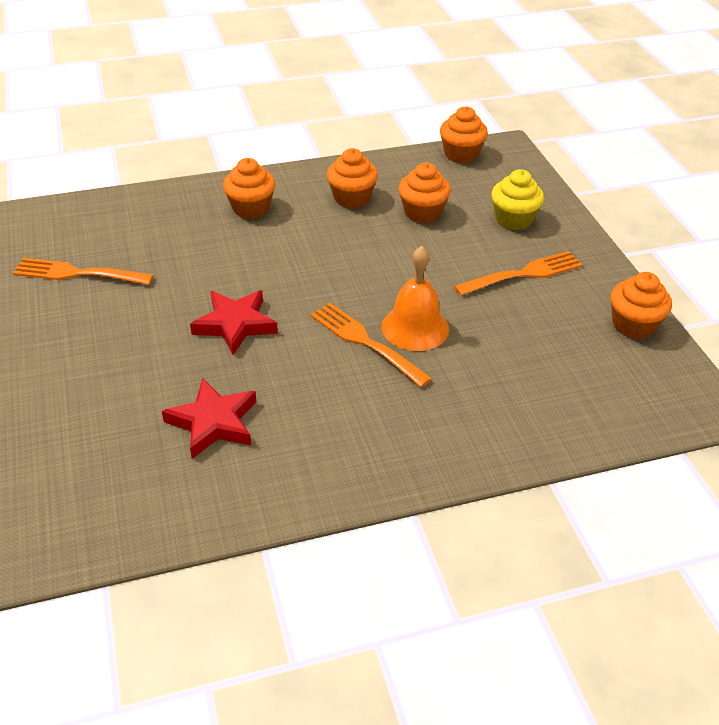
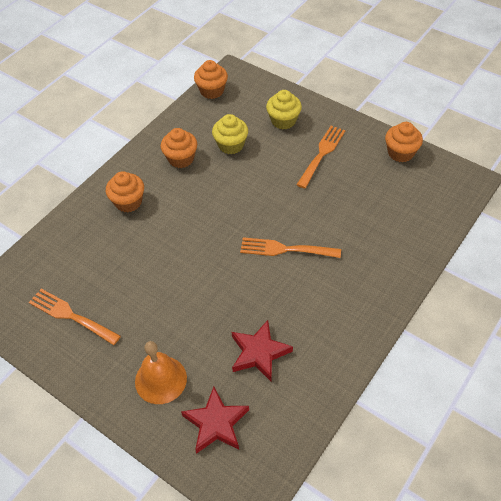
camera: 35 degrees left, 10 degrees up
(77, 273) = (71, 316): orange fork -> orange fork turned 60 degrees clockwise
(235, 324) = (205, 286): red star -> red star (216, 423)
(415, 327) = (301, 223): orange bell -> orange bell (160, 379)
(422, 212) = (231, 145): orange cupcake -> yellow cupcake

